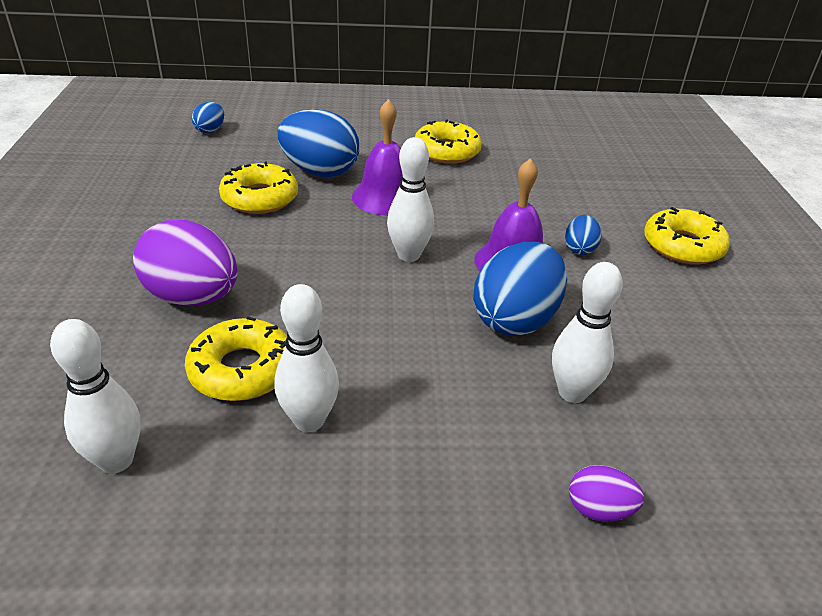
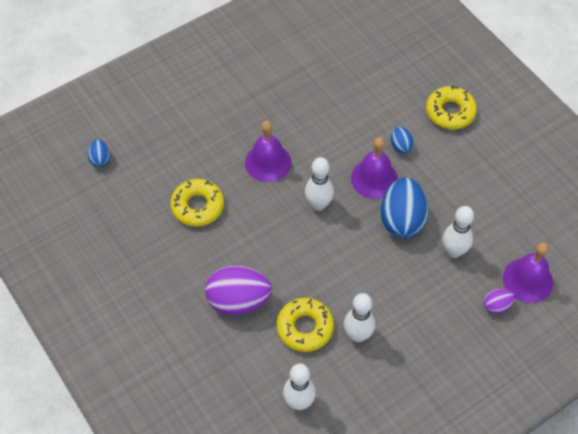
camera: 30 degrees left, 20 degrees up
(320, 171) = (210, 161): blue egg -> none
(447, 151) = (268, 94): yellow donut -> none
(692, 501) = (527, 280): none -> purple bell

